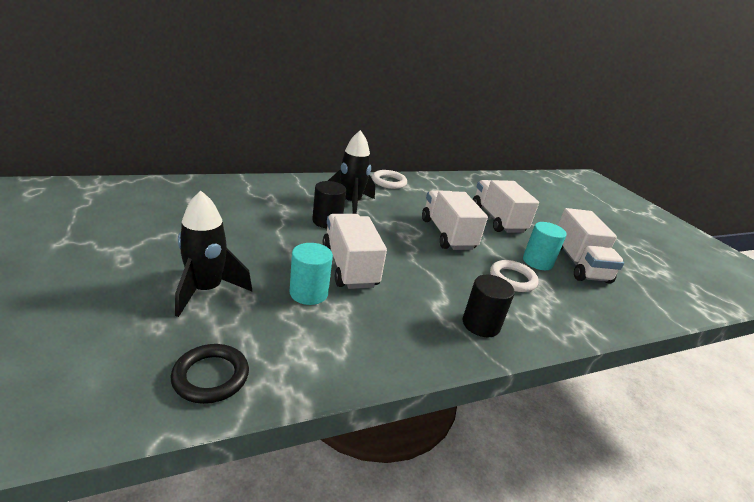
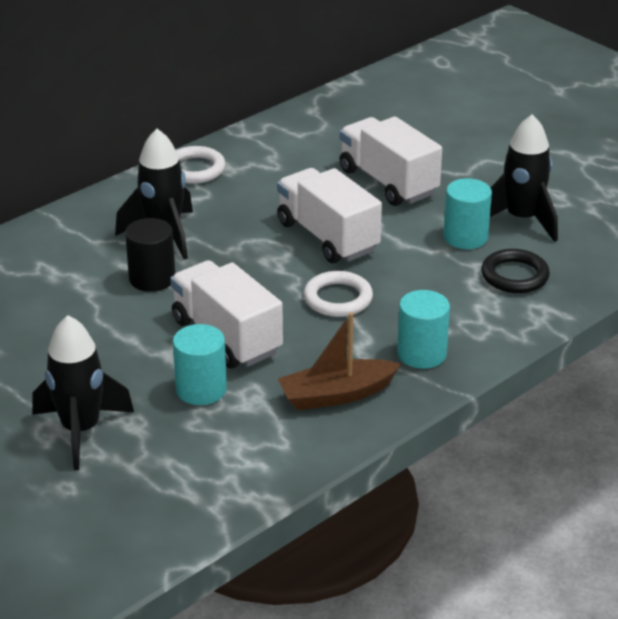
camera: 15 degrees left, 5 degrees up
(211, 376) = (167, 511): black ring -> black ring (514, 276)
(403, 331) = (336, 395): none -> brown boat
(481, 324) = (421, 354): black cylinder -> turquoise cylinder
(512, 279) = (440, 277): white ring -> white ring (338, 298)
(579, 264) = (522, 219): white truck -> black rocket

